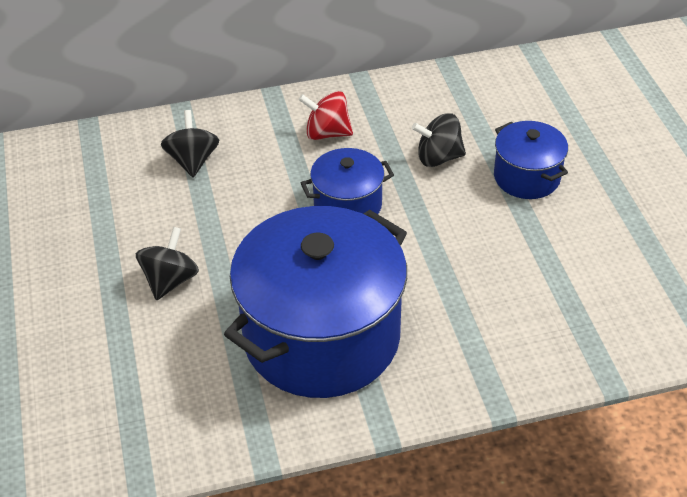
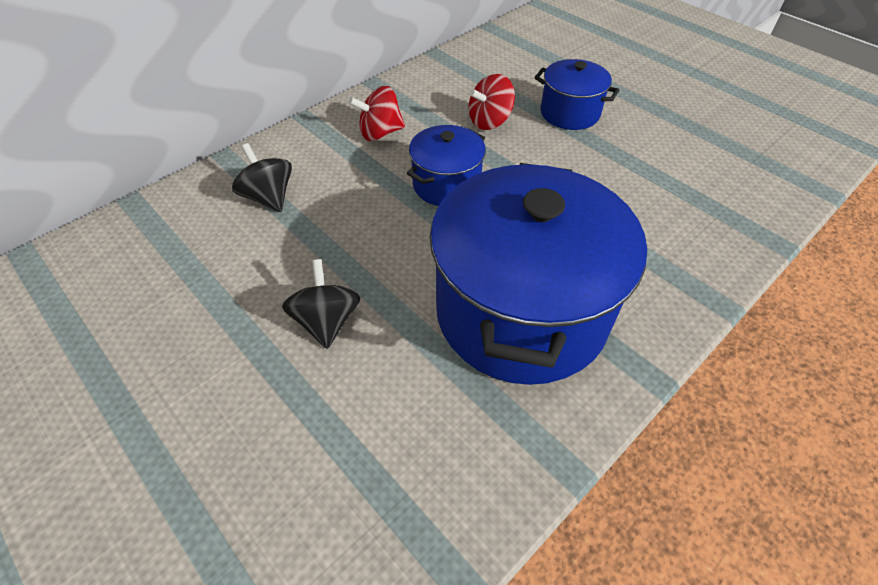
camera: 30 degrees left, 5 degrees up
(438, 157) = (489, 121): black spinning top -> red spinning top

